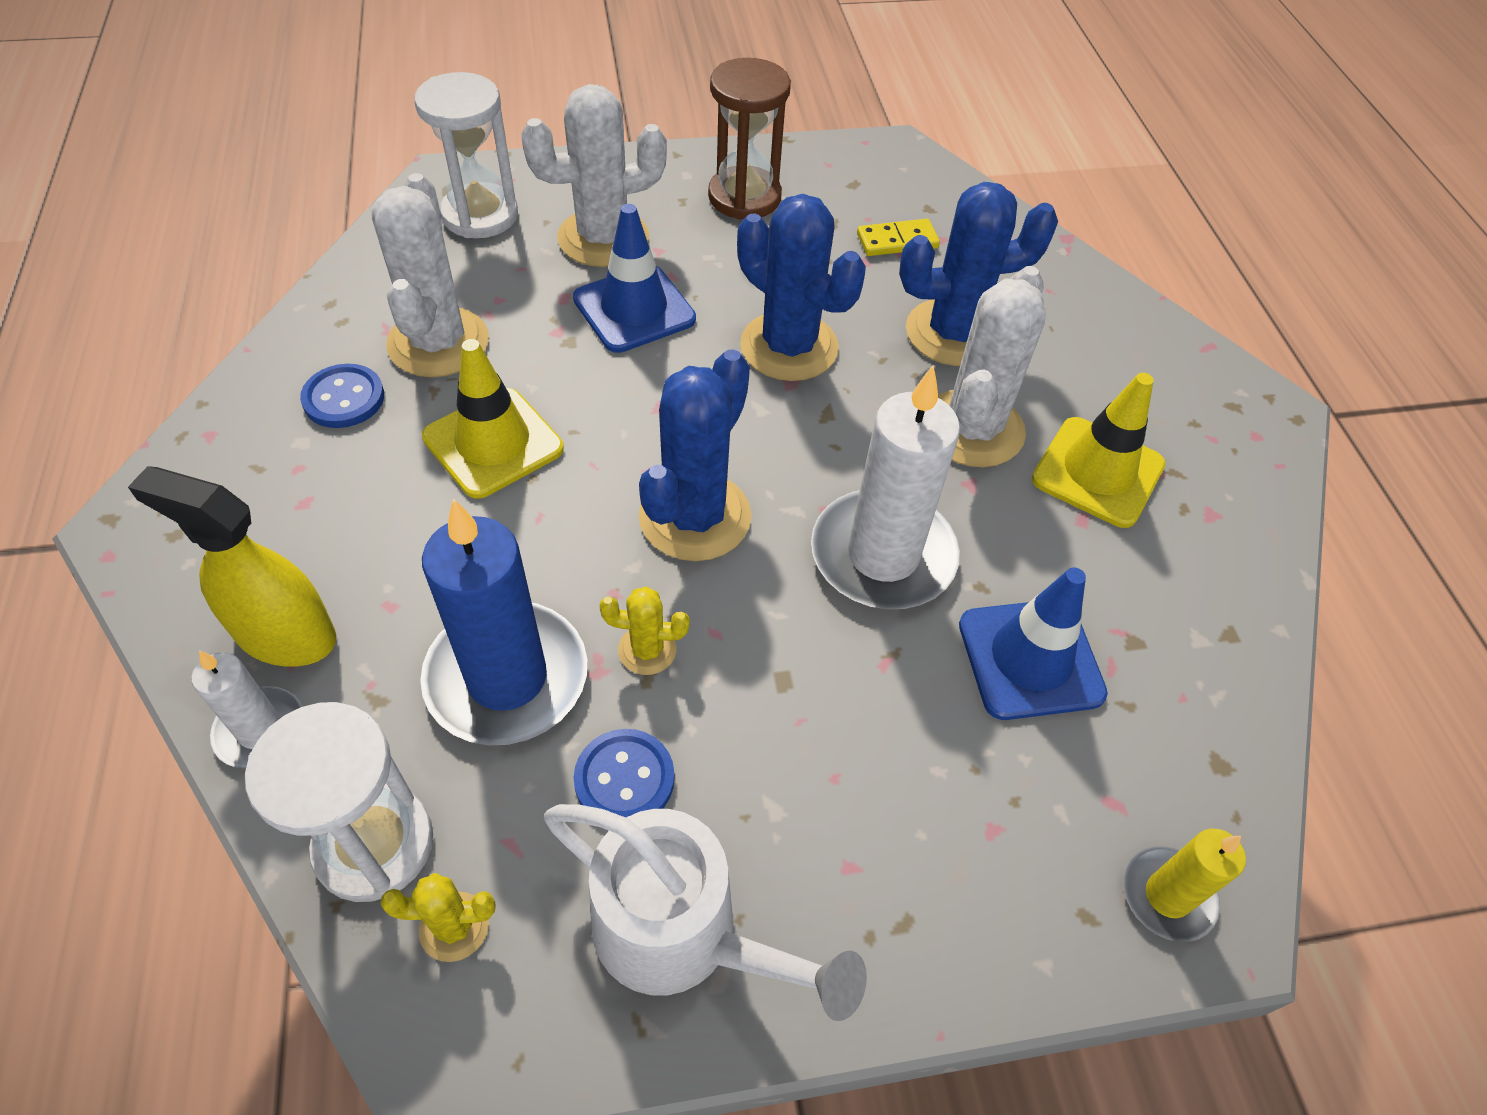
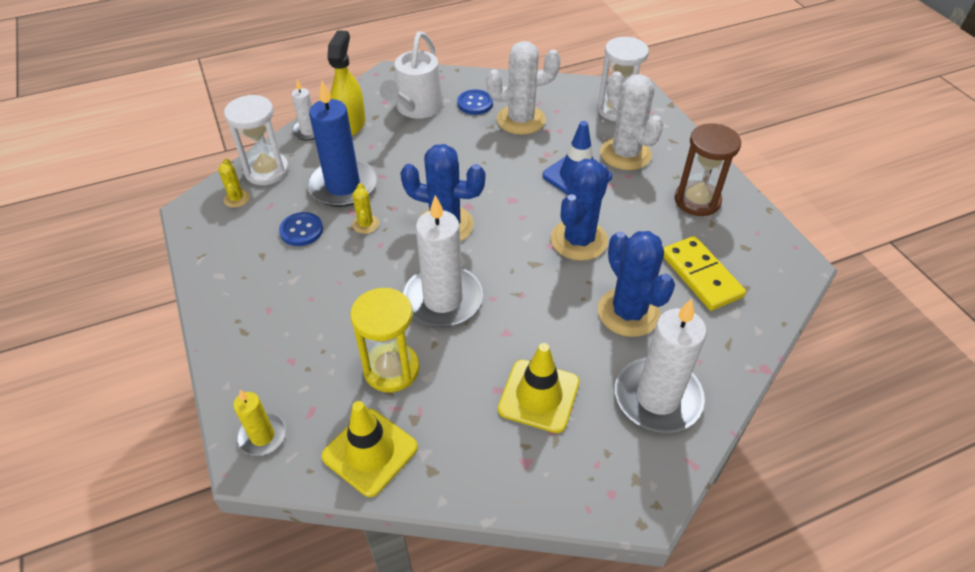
camera: 80 degrees right, 5 degrees down
(493, 443) = (466, 151): yellow traffic cone -> yellow traffic cone (370, 452)
(684, 935) = (236, 261): white watering can -> white watering can (416, 109)
(897, 241) = (700, 275): yellow domino -> yellow domino, size x1.67
(972, 429) = (549, 329): white cactus -> none
(1030, 659) = (391, 369): blue traffic cone -> yellow hourglass
(1107, 347) = (657, 397): none -> white candle

